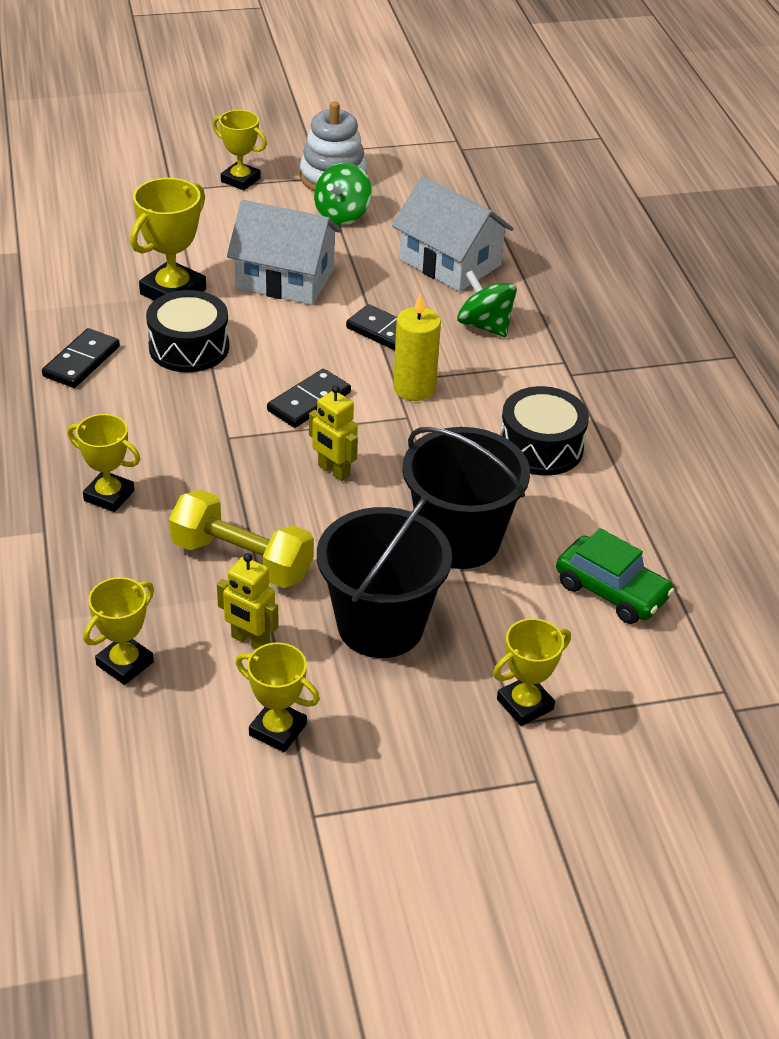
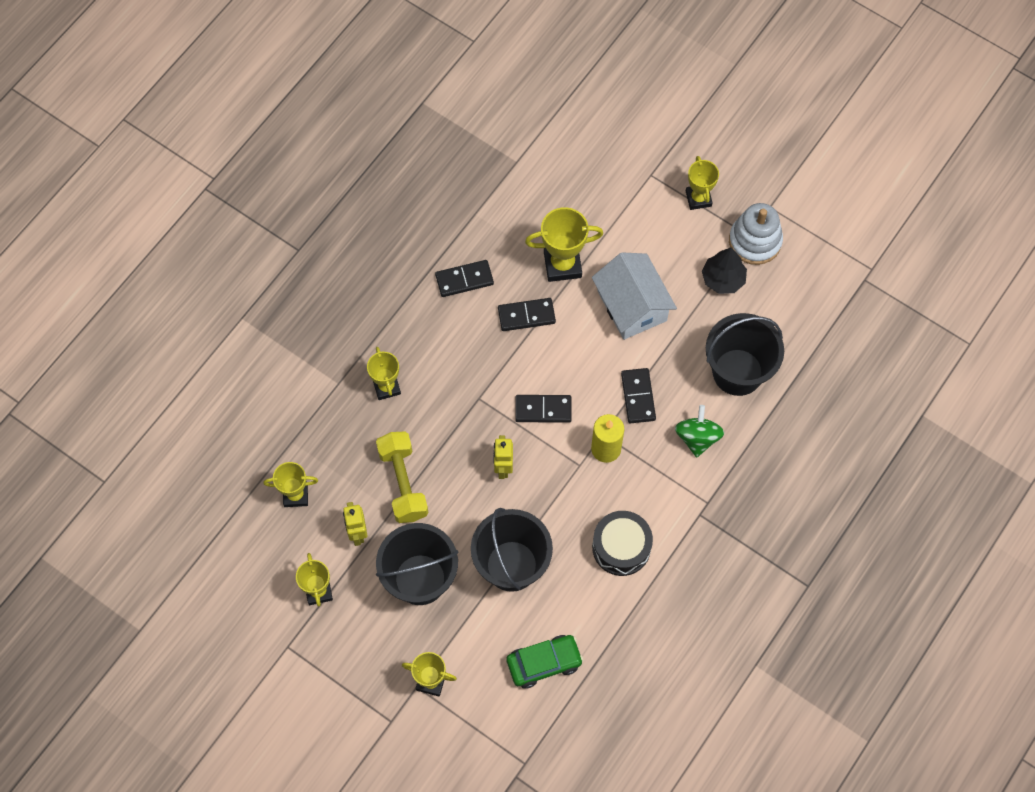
camera: 50 degrees right, 25 degrees up
(189, 347) = (526, 316): black drum -> black domino
(342, 215) = (723, 279): green spinning top -> black tree
(450, 262) = (737, 372): white house -> black bucket
(611, 591) = (544, 663): green car -> green car turned 105 degrees counterclockwise

